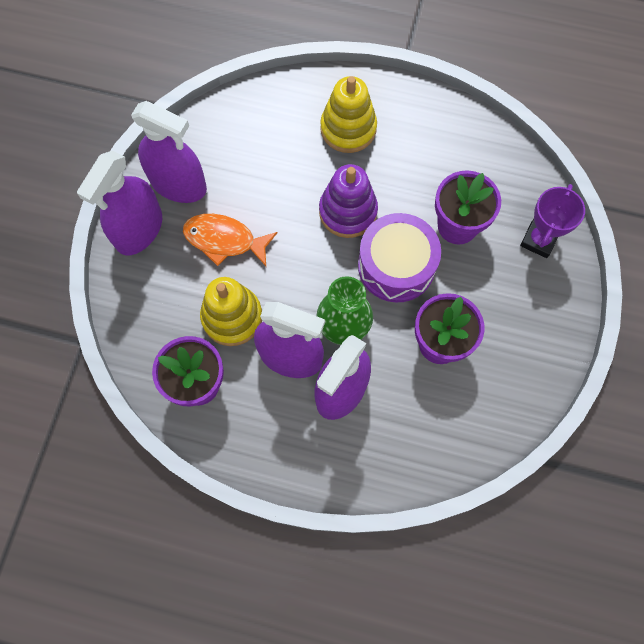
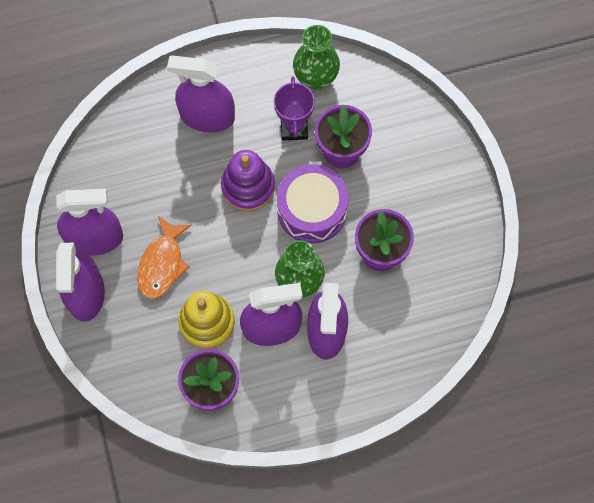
camera: 30 degrees left, 0 degrees up
(224, 240) = (162, 264): orange fish -> orange fish turned 60 degrees counterclockwise
(348, 129) = (207, 116): yellow stacking toy -> purple spray bottle
(472, 145) = (315, 78): none -> green vase
(539, 240) = (410, 129): purple trophy -> purple trophy (294, 128)

